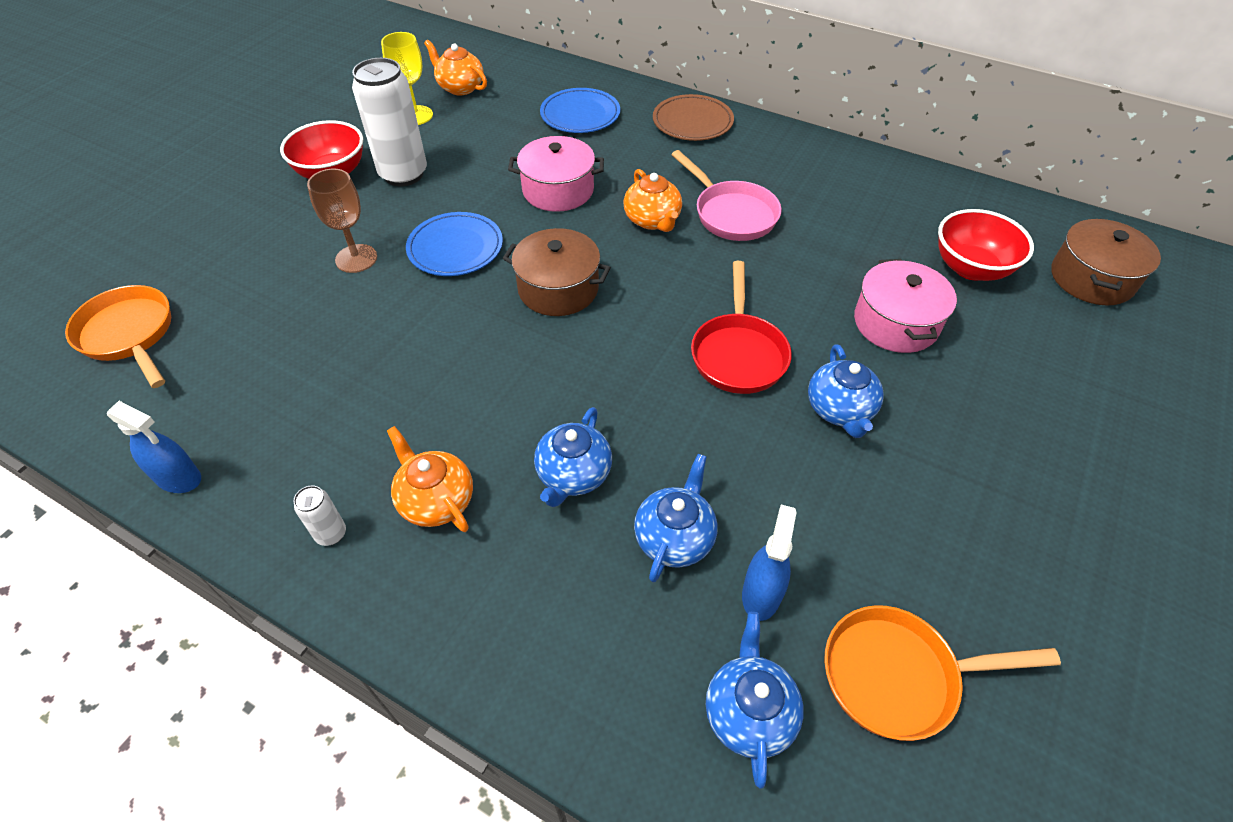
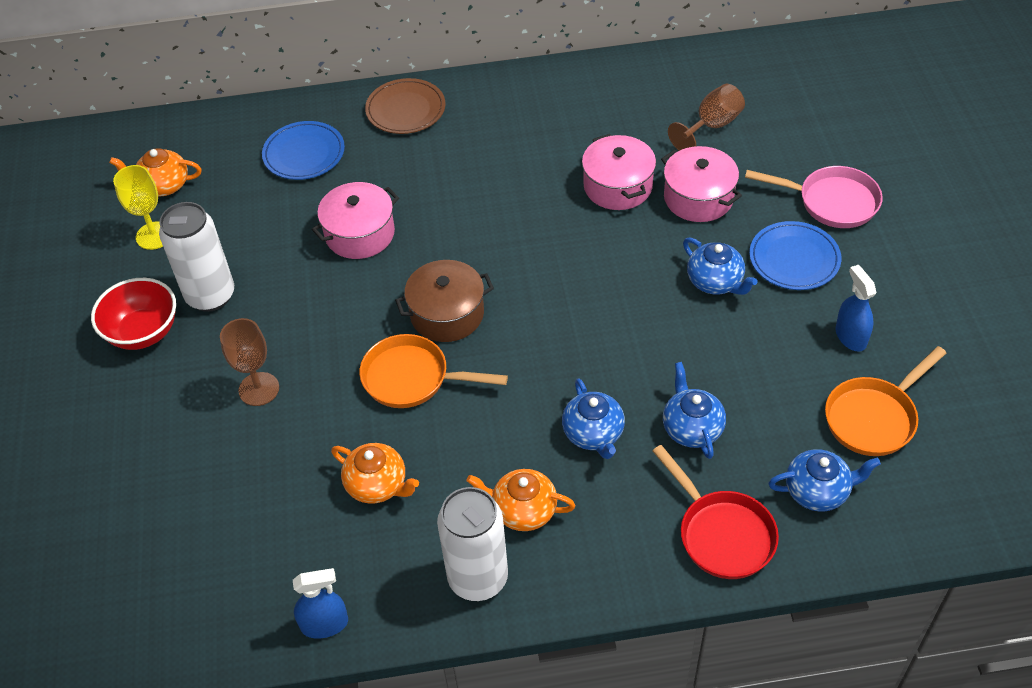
camera: 35 degrees left, 0 degrees up
(130, 335) = (143, 566): orange pan -> orange pan (412, 378)
(331, 534) = (478, 578): white can -> white can, size x2.28
(455, 248) = (331, 331): blue plate -> blue plate (794, 259)
(652, 220) = (461, 216): orange teapot -> orange teapot (377, 485)
(731, 214) = (514, 176): pink pan -> pink pan (831, 202)
(738, 353) = (619, 283): red pan -> red pan (721, 534)
(749, 712) = (817, 491): blue teapot -> blue teapot turned 120 degrees clockwise
(761, 594) = (769, 425): blue spray bottle -> blue spray bottle (850, 336)
(821, 270) = (618, 186): none -> pink pot
(970, 268) = (711, 126): red bowl -> brown goblet
(1091, 278) = (790, 90): brown pot -> none

